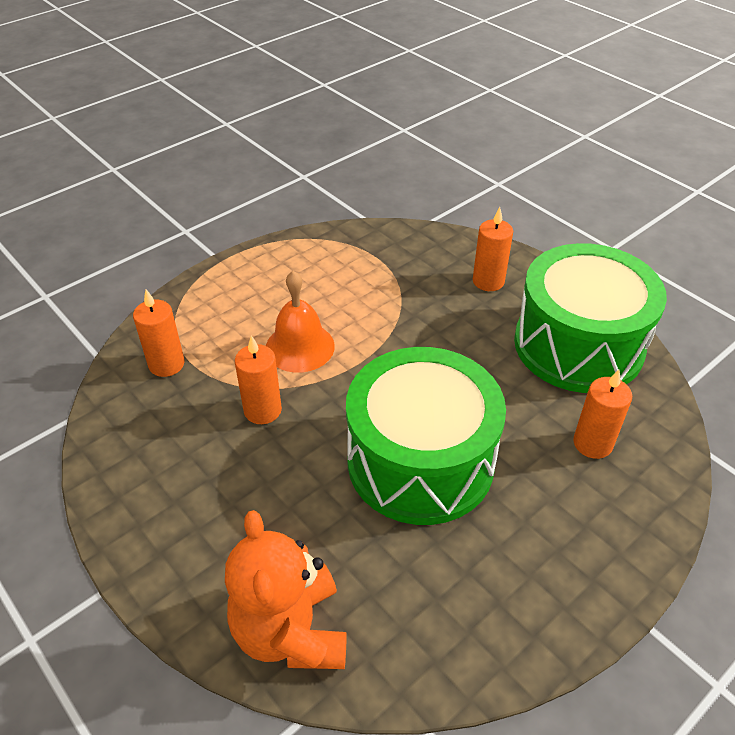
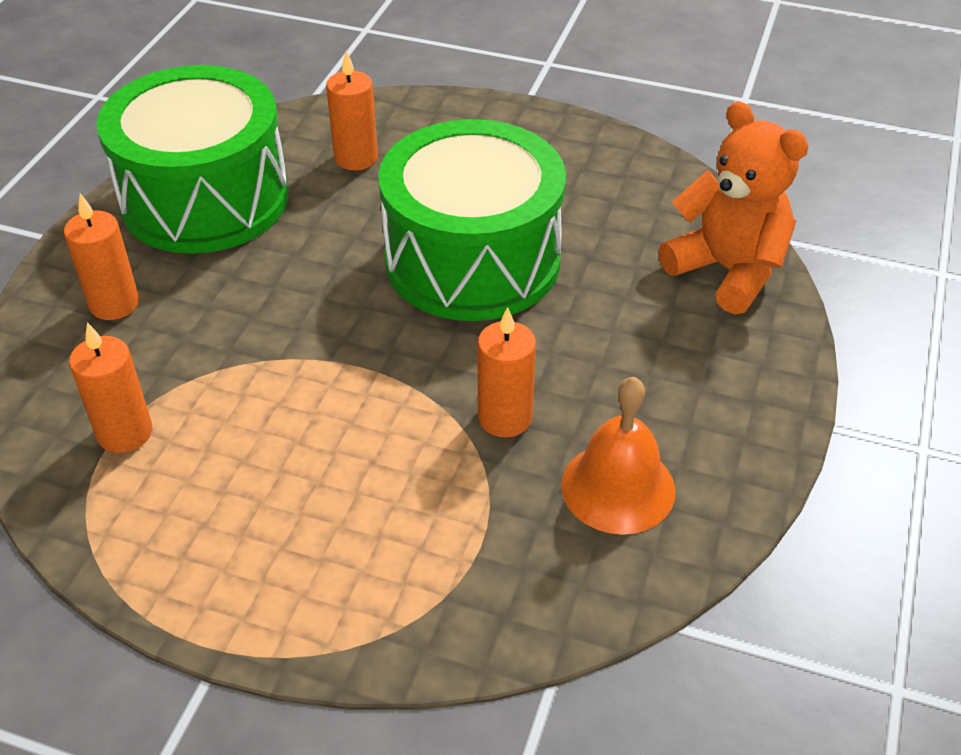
camera: 120 degrees left, 0 degrees up
(166, 364) = (506, 569): orange candle -> orange candle (125, 433)
(291, 631) = (727, 271): orange teddy bear -> orange teddy bear turned 90 degrees counterclockwise
(300, 347) = (368, 436): orange bell -> orange bell (618, 487)

